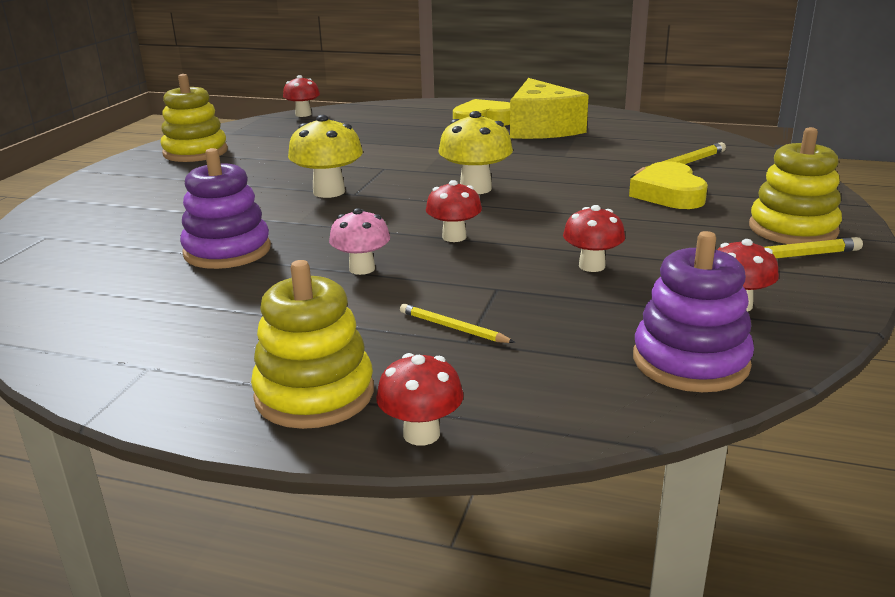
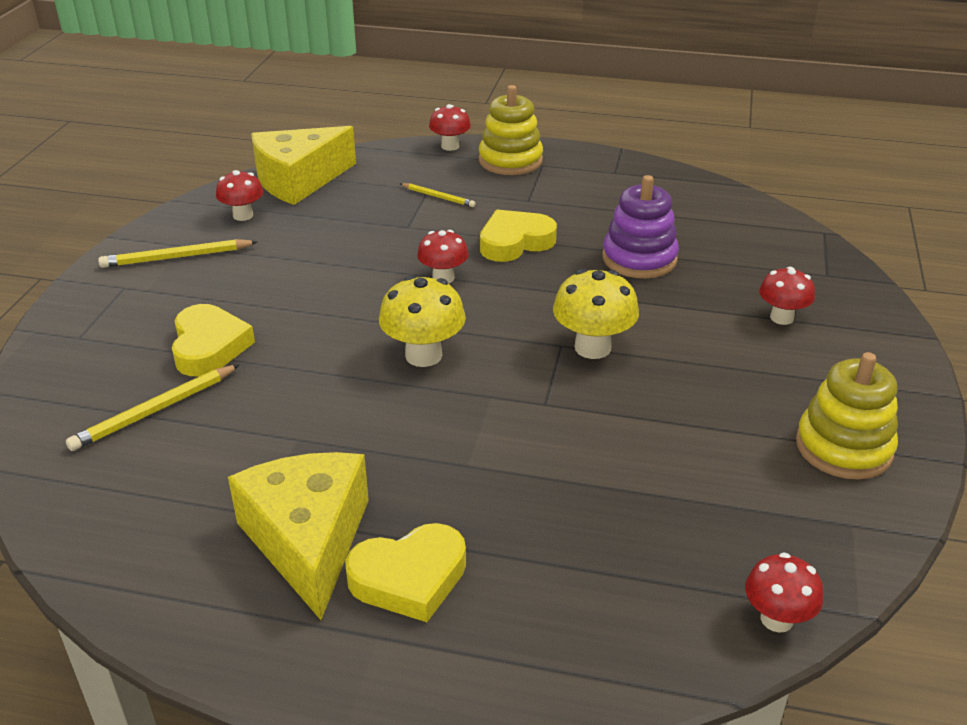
camera: 175 degrees right, 10 degrees up
(362, 268) = (515, 242): pink mushroom -> yellow heart
(592, 266) = (330, 247): red mushroom -> red mushroom (781, 318)
(690, 361) = (299, 180): purple stacking toy -> yellow cheese
(792, 229) = (130, 291): yellow stacking toy -> none

